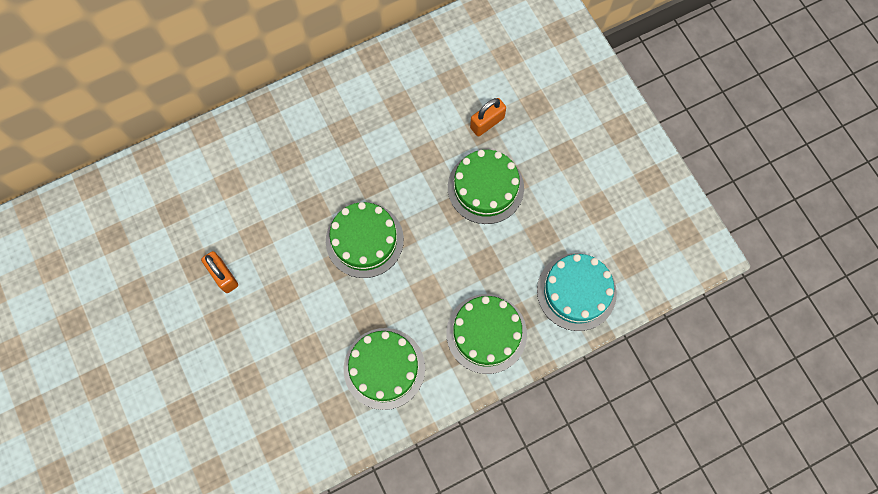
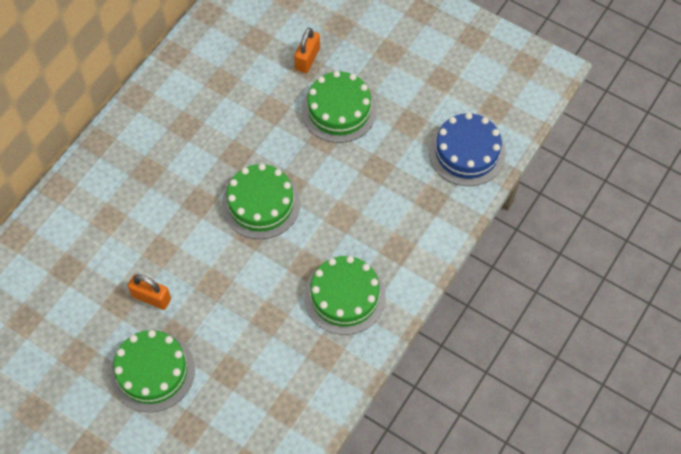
camera: 30 degrees left, 10 degrees down
(486, 333) = (414, 223): green cake -> green cake (152, 371)
(576, 291) = (467, 152): turquoise cake -> blue cake

